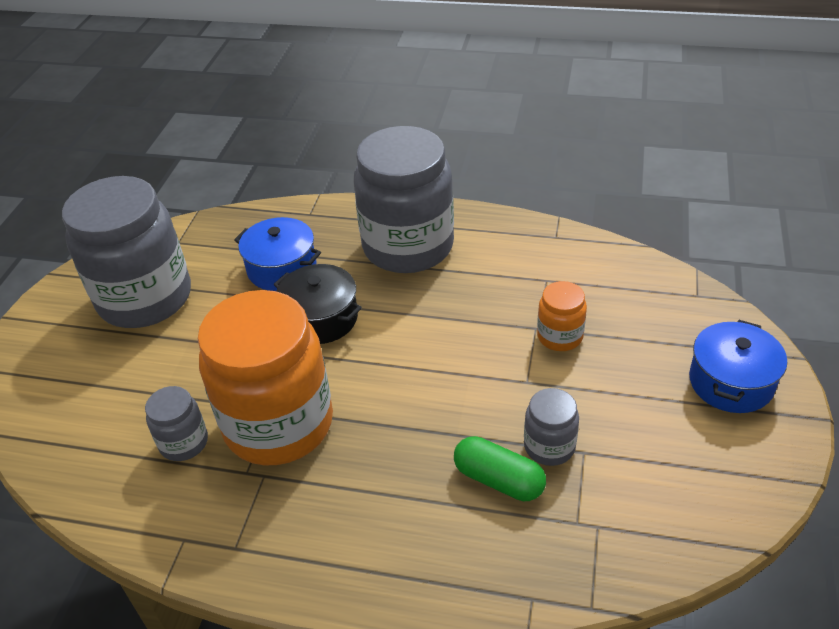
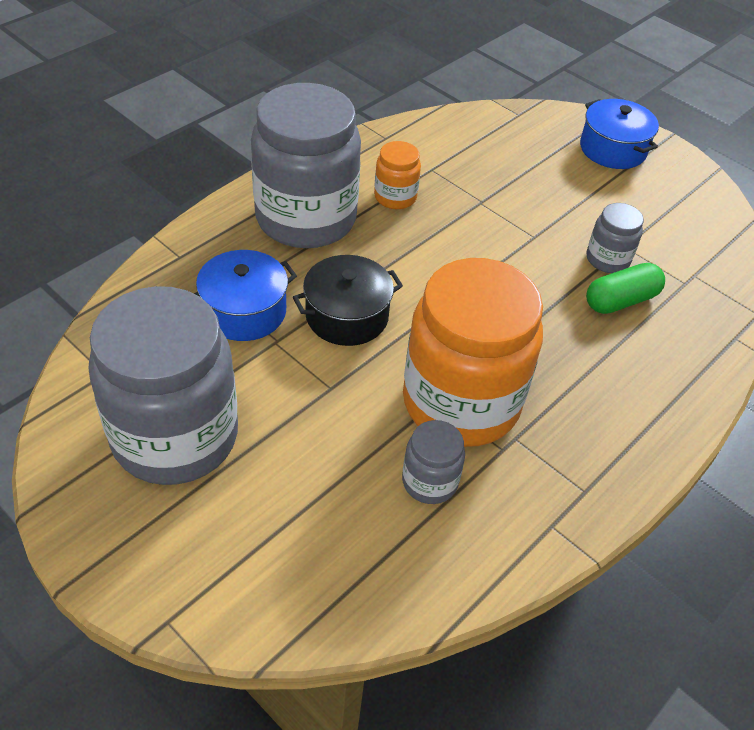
camera: 65 degrees left, 5 degrees up
(559, 336) = (501, 196): orange jar -> orange jar (395, 197)

